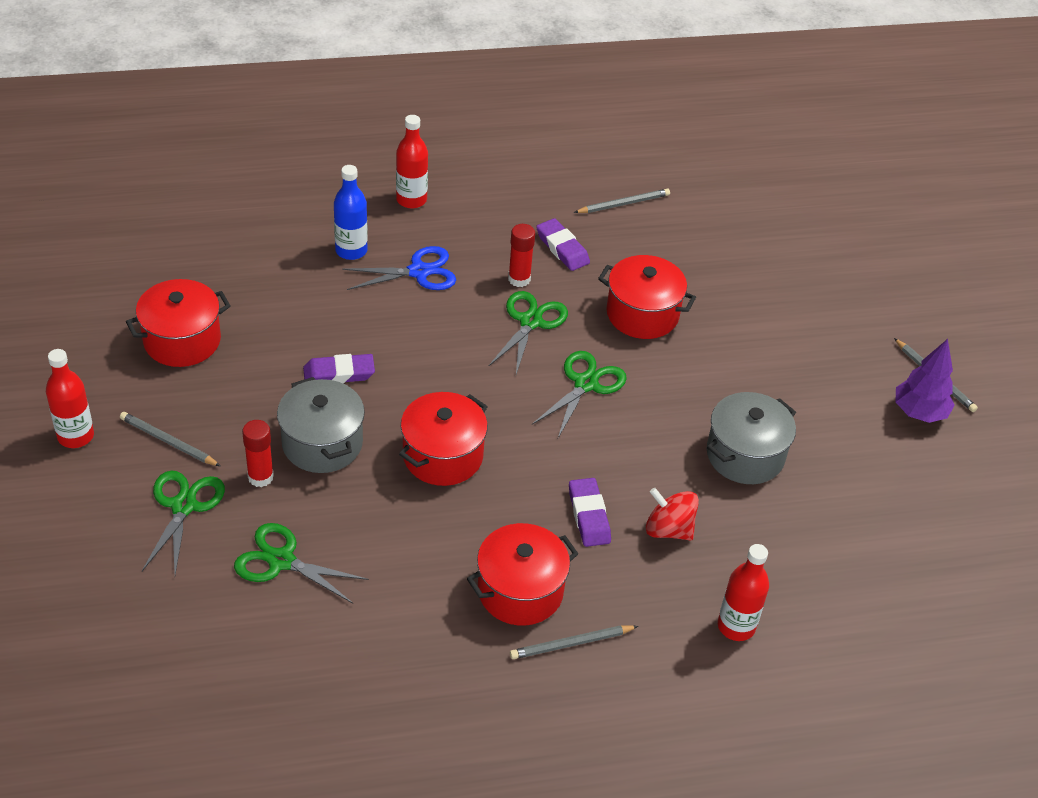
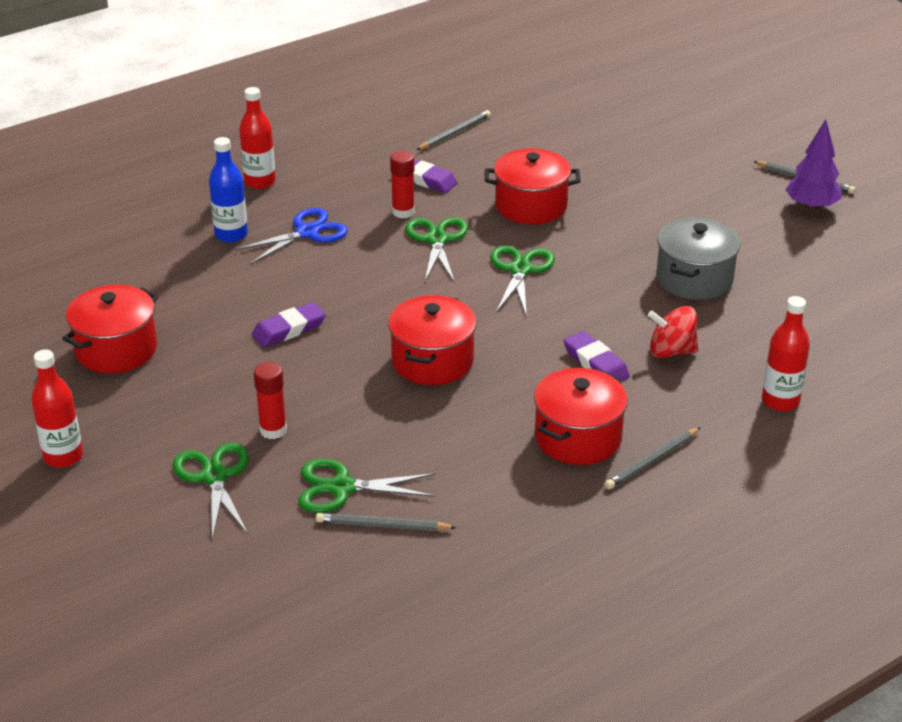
camera: 20 degrees left, 10 degrees down
(168, 442) = (161, 432): grey pencil -> grey pencil (382, 526)
(322, 443) = (313, 386): grey pot -> none

